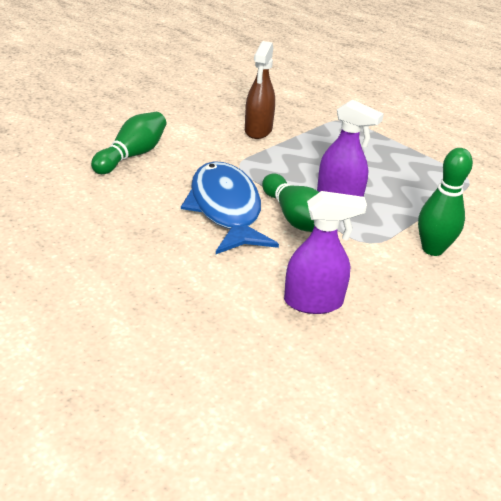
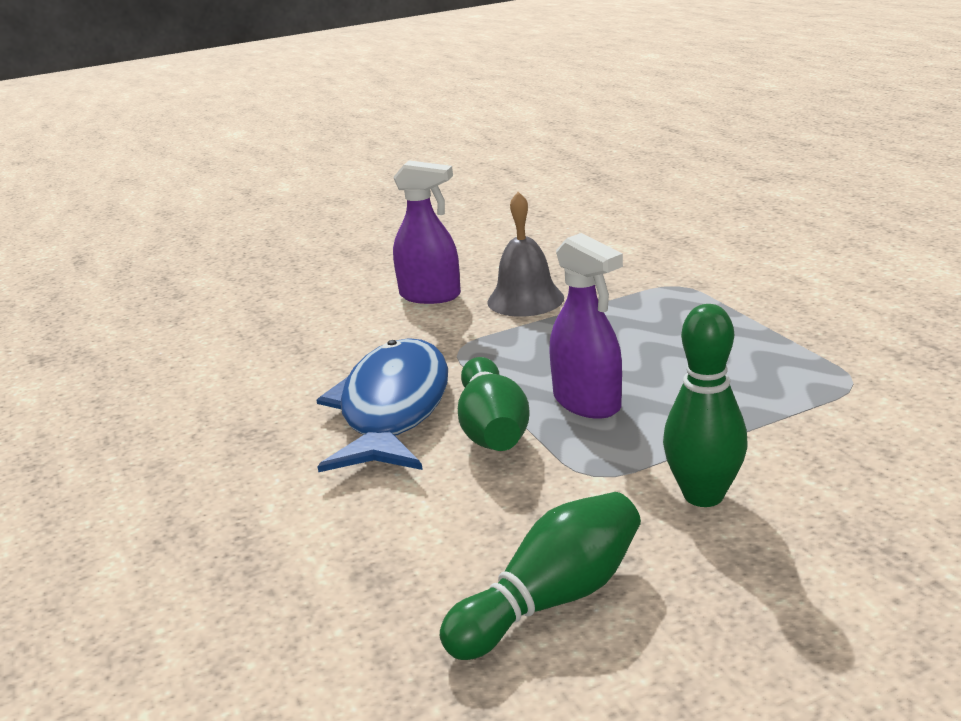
camera: 25 degrees right, 10 degrees down
(132, 155) = (316, 330): green bowling pin -> green bowling pin (552, 599)
(258, 130) = (525, 300): brown spray bottle -> grey bell
(313, 302) = (428, 562): purple spray bottle -> purple spray bottle (430, 296)

